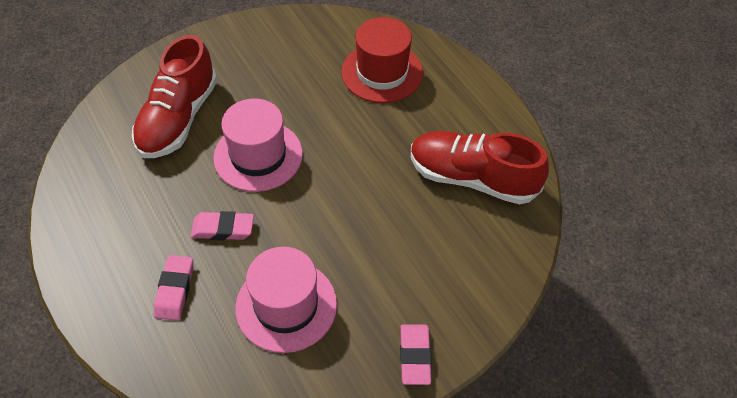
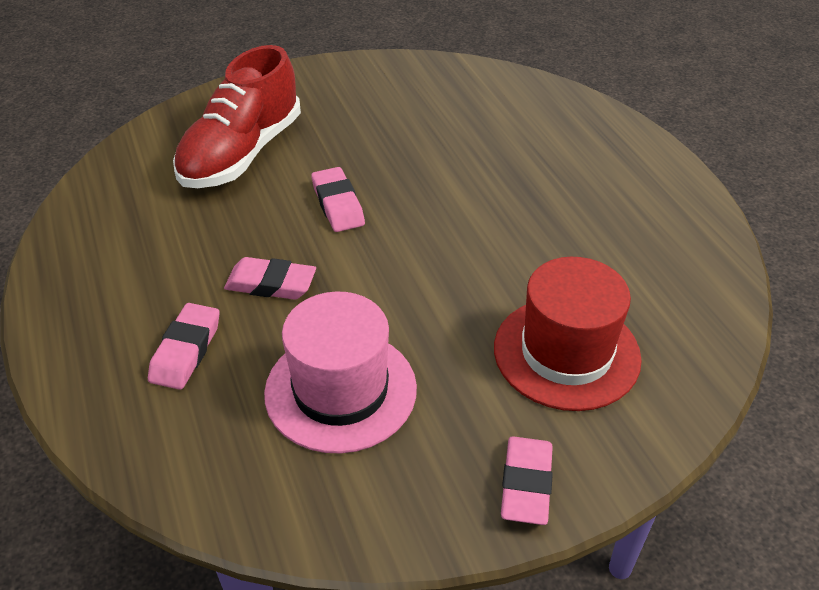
camera: 10 degrees right, 10 degrees down
(258, 156) = (338, 204): pink hat -> pink eraser
(382, 72) = (522, 129): red hat -> red hat (566, 353)
(472, 178) = (638, 261): red shoe -> none

